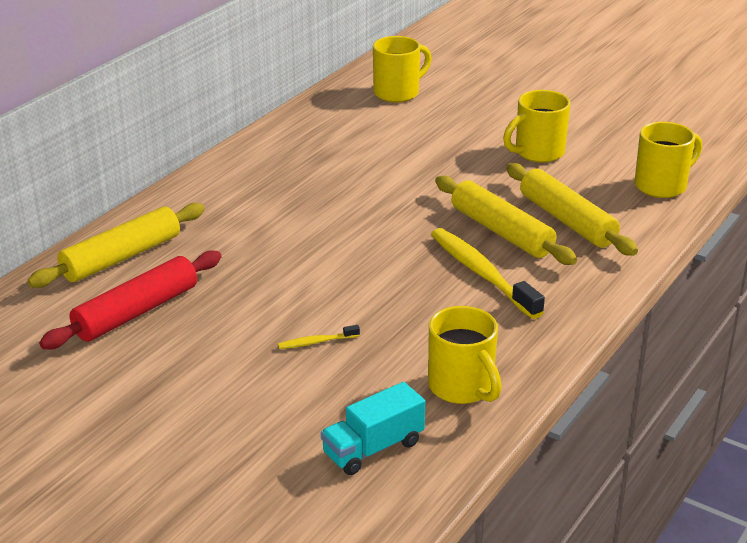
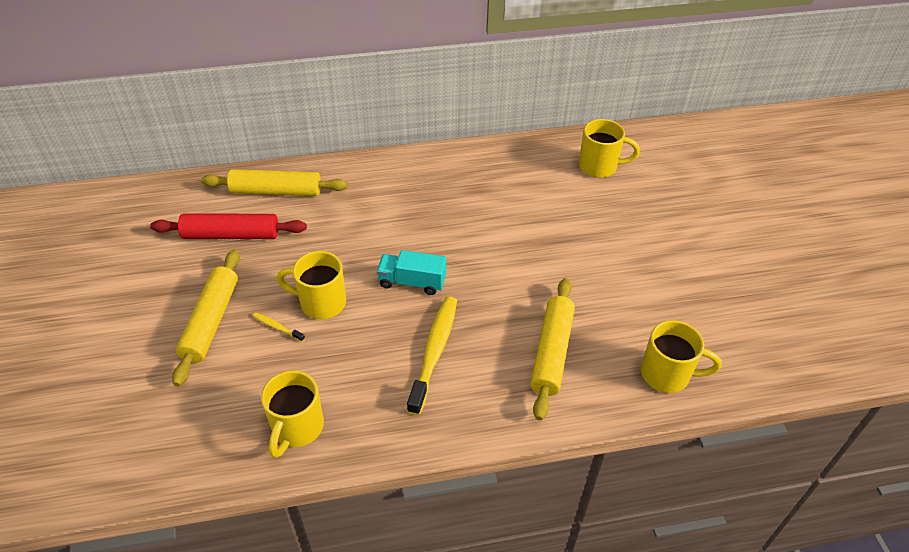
camera: 45 degrees right, 15 degrees up
(373, 448) = (196, 427): turquoise truck -> turquoise truck (412, 282)
(501, 232) = (495, 328): yellow rolling pin -> yellow rolling pin (211, 321)
(538, 153) = (619, 280): yellow mug -> yellow mug (321, 303)

